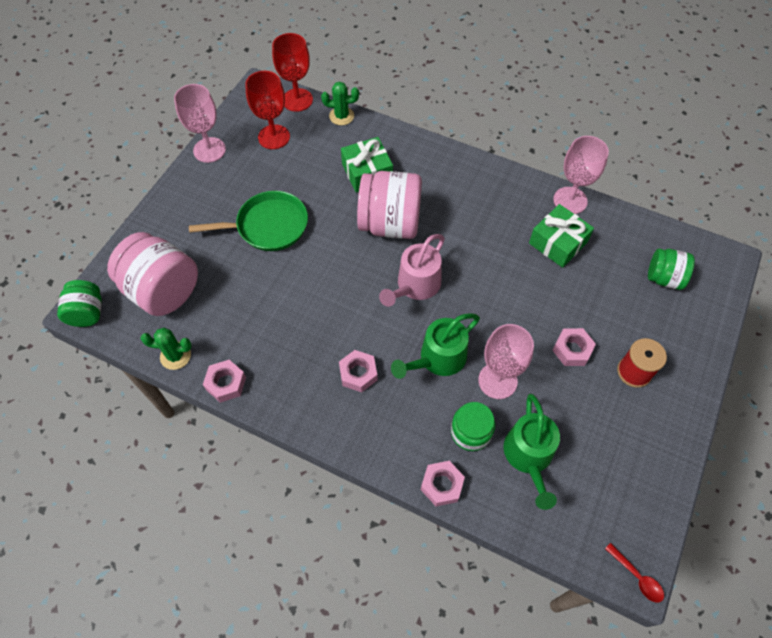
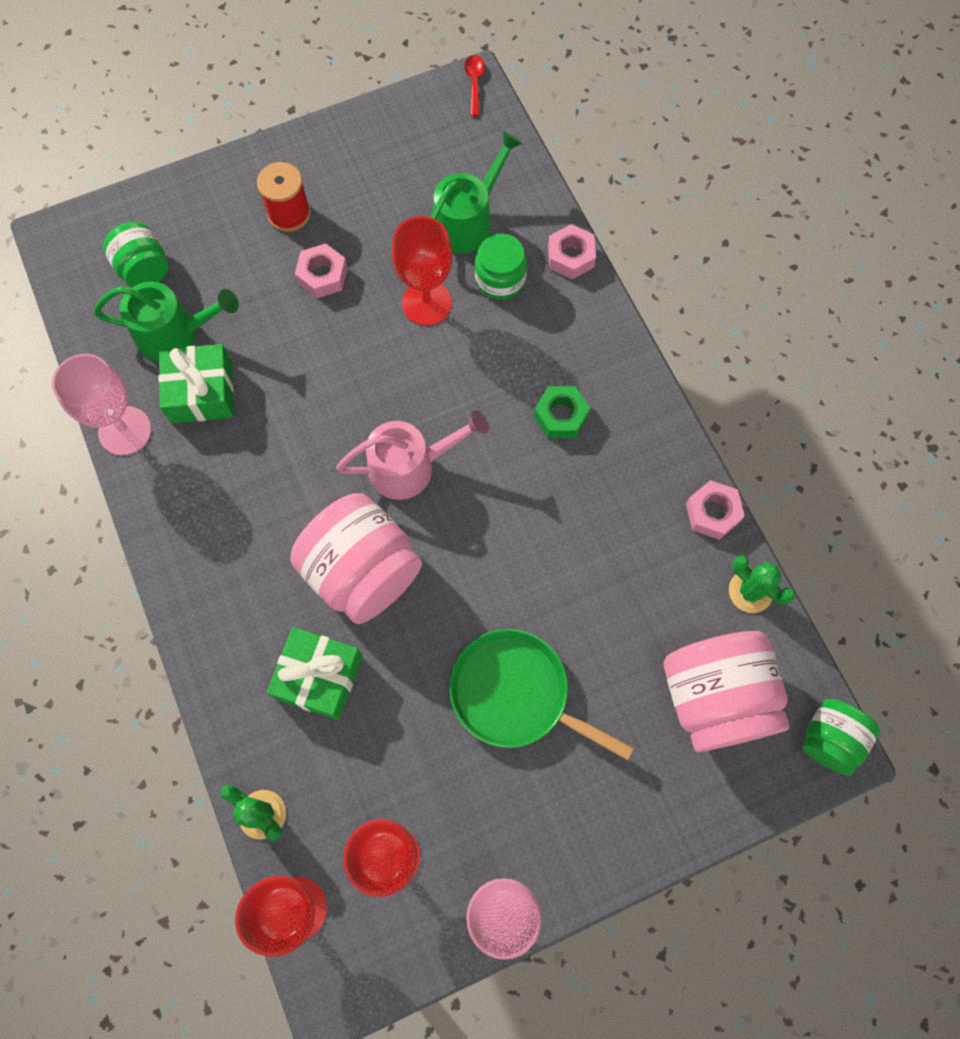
camera: 140 degrees left, 10 degrees up
(358, 373) = (561, 416): pink nut -> green nut
(438, 359) = (464, 368): green watering can -> green watering can (174, 333)
(497, 381) = (426, 303): pink goblet -> red goblet

